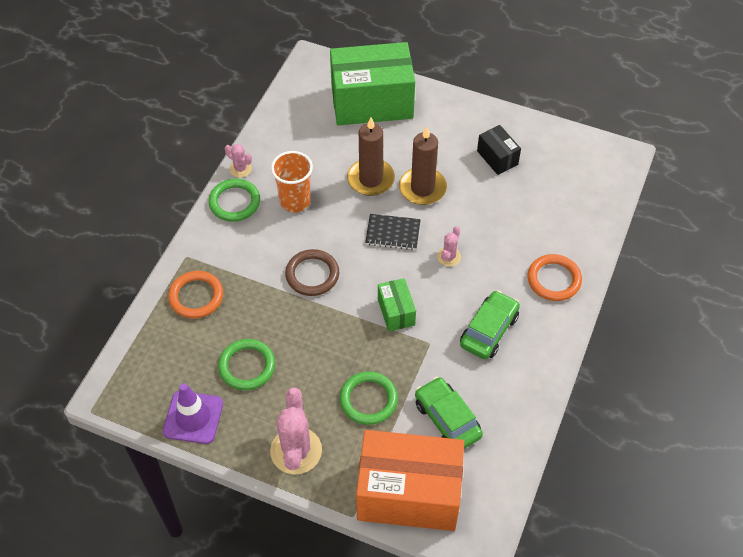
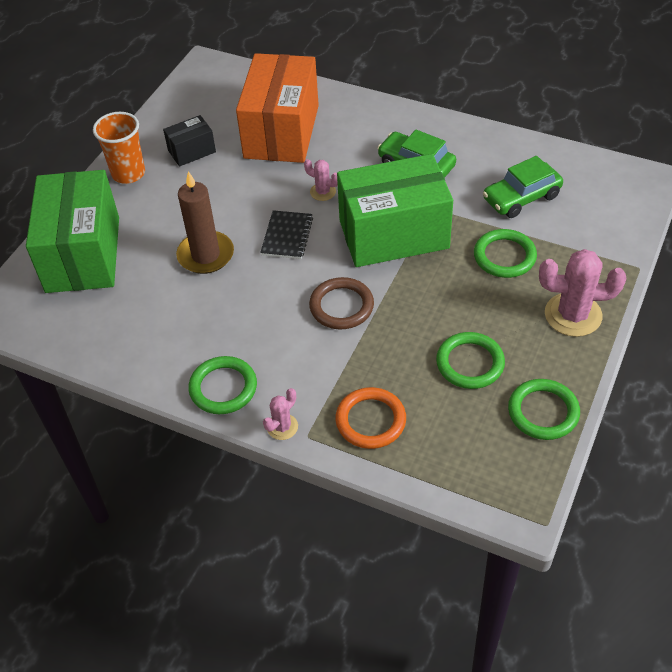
camera: 85 degrees left, 5 degrees down
(193, 417) = (543, 412): purple traffic cone -> green ring
(240, 169) = (167, 384): pink cactus -> pink cactus (282, 427)
(295, 201) = (230, 325): orange cup -> orange cup (128, 173)
(396, 312) = (393, 234): green box -> green box, size x2.19
(409, 493) = (607, 226): orange box -> orange box (281, 131)
(422, 188) = (226, 211): brown candle -> none
(554, 279) = (355, 119): orange ring -> none

